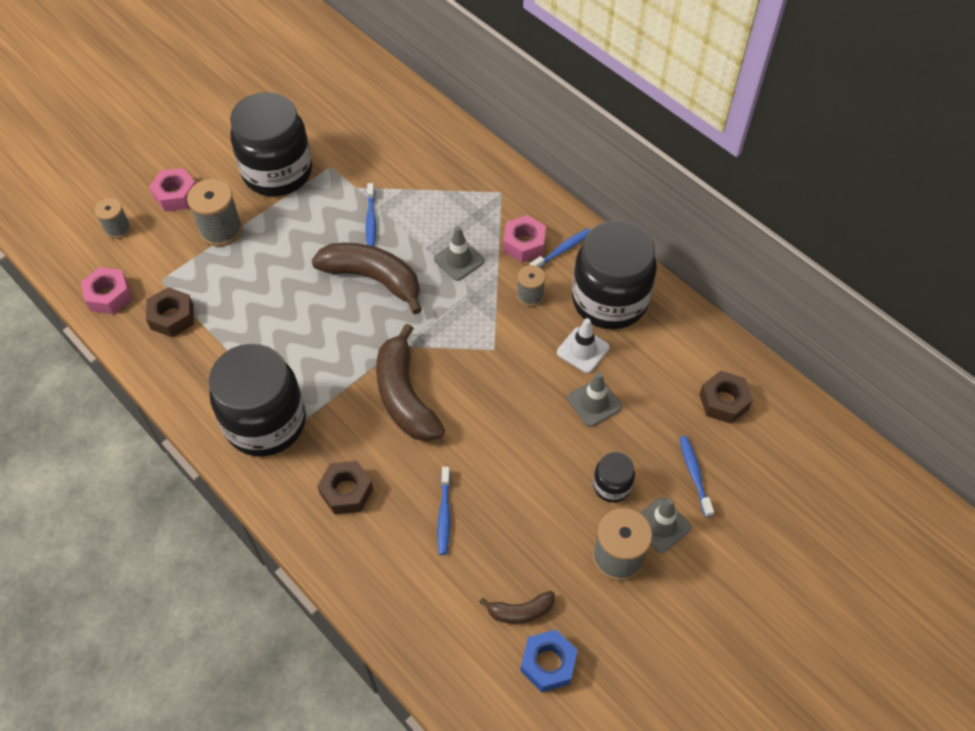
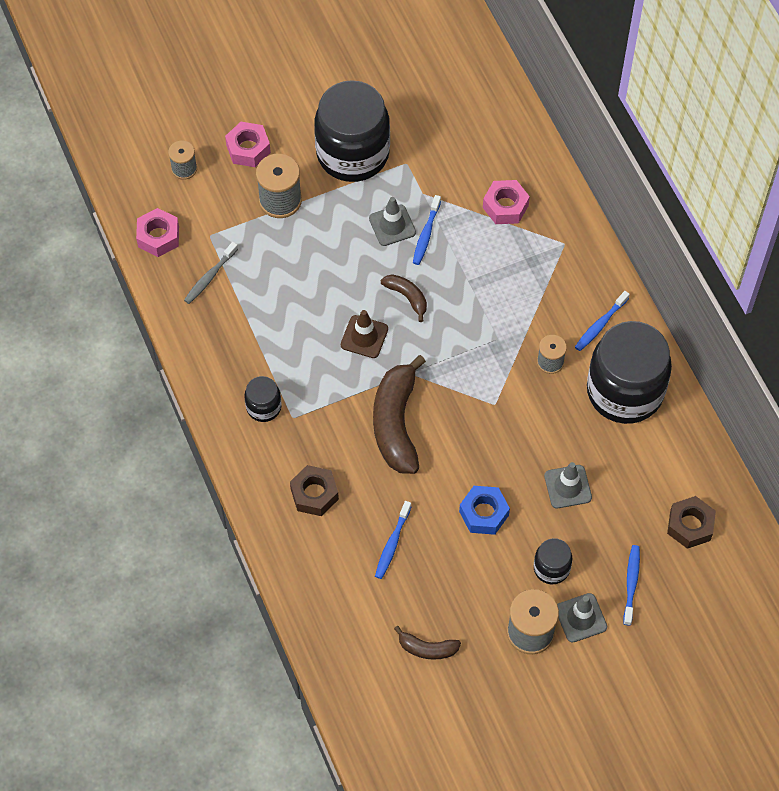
camera: 20 degrees right, 5 degrees up
(172, 317) = (210, 277): brown nut -> grey toothbrush
(265, 422) = (263, 407): black jar -> black jar, size x0.45
(344, 326) = (364, 337): none -> brown traffic cone
(373, 279) = (407, 297): brown banana -> brown banana, size x0.50
(459, 260) = (496, 303): grey traffic cone -> grey traffic cone (392, 225)
(524, 244) = (565, 306): pink nut -> pink nut (505, 206)
(548, 663) = (433, 699): blue nut -> blue nut (483, 513)
(562, 250) = (600, 325): blue toothbrush -> blue toothbrush turned 150 degrees clockwise
(583, 350) = (578, 432): white traffic cone -> none

